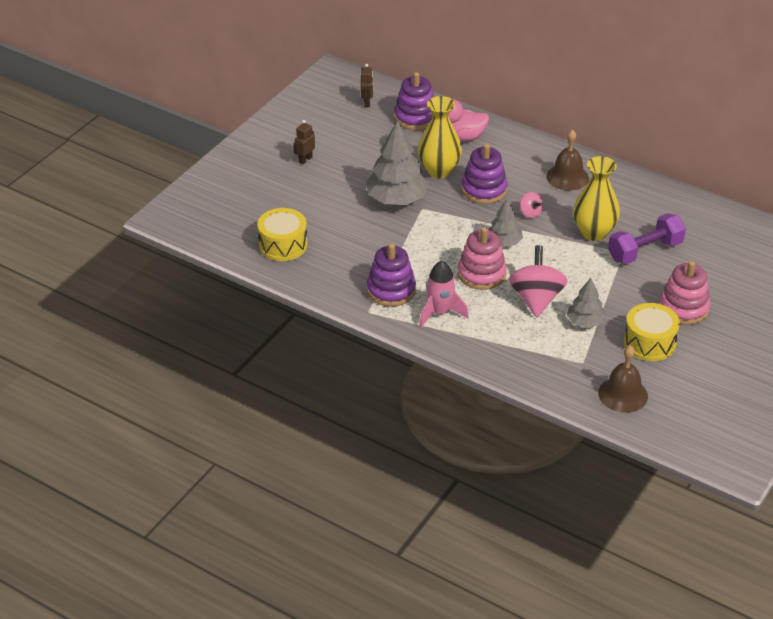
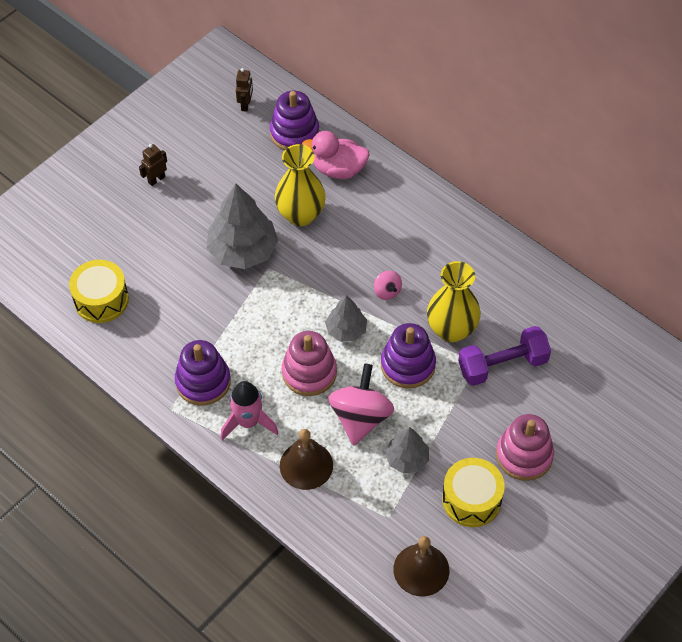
camera: 10 degrees right, 15 degrees up
(484, 190) = (344, 250): purple stacking toy -> purple stacking toy (408, 365)
(567, 177) = (443, 244): brown bell -> brown bell (306, 465)

